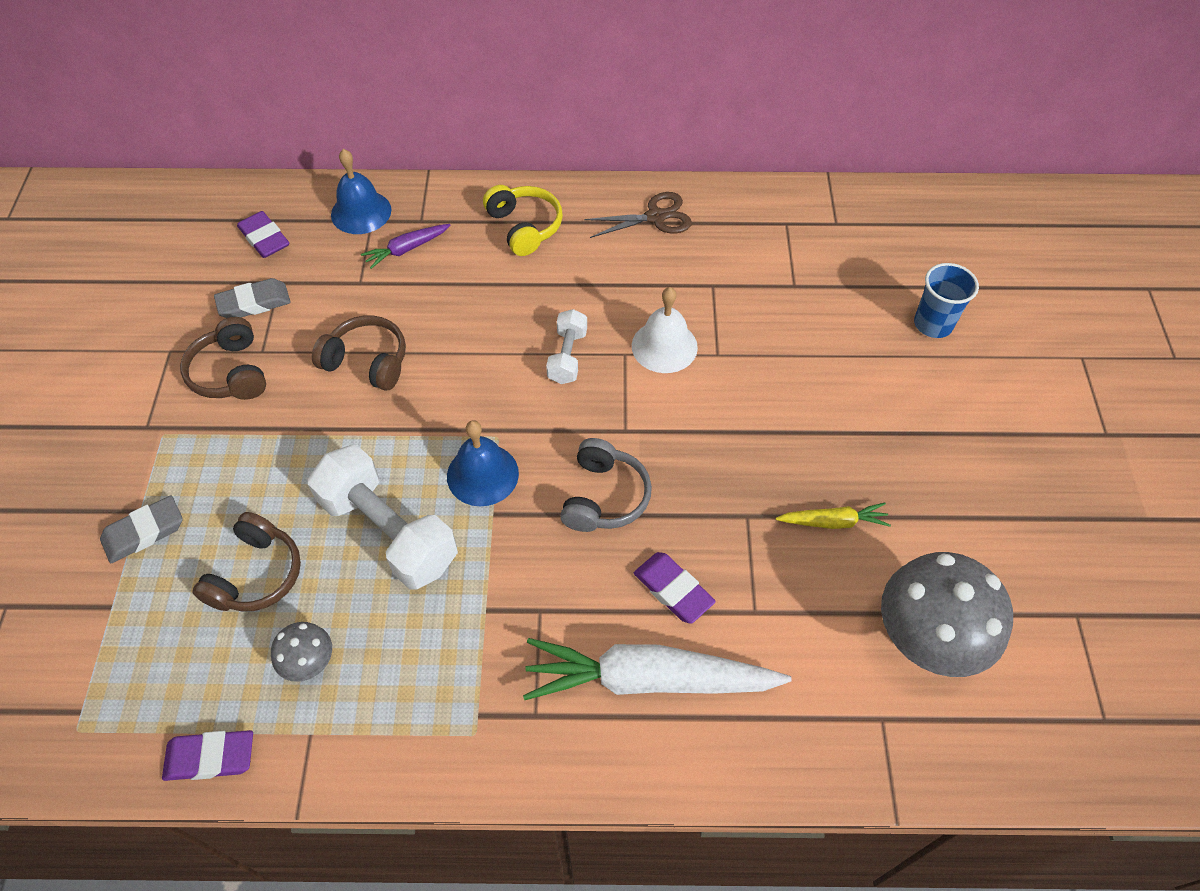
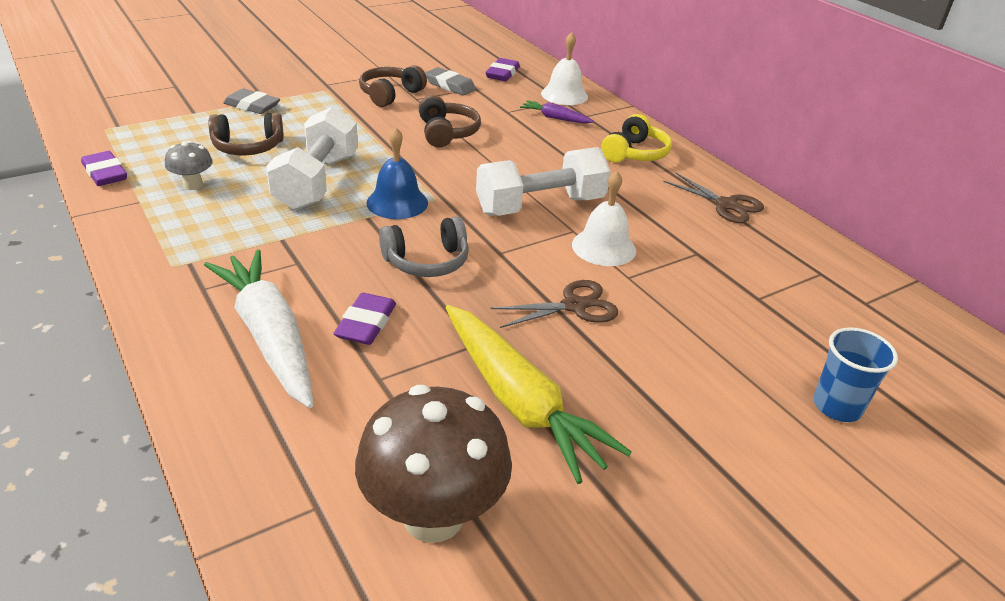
camera: 55 degrees right, 20 degrees down
(361, 212) = (564, 95): blue bell -> white bell
(567, 356) = (540, 206): white dumbbell -> white dumbbell, size x1.89
(735, 417) = (574, 306): none -> brown scissors
(833, 522) = (520, 402): yellow carrot -> yellow carrot, size x2.12
(925, 641) = (433, 516): grey mushroom -> brown mushroom

